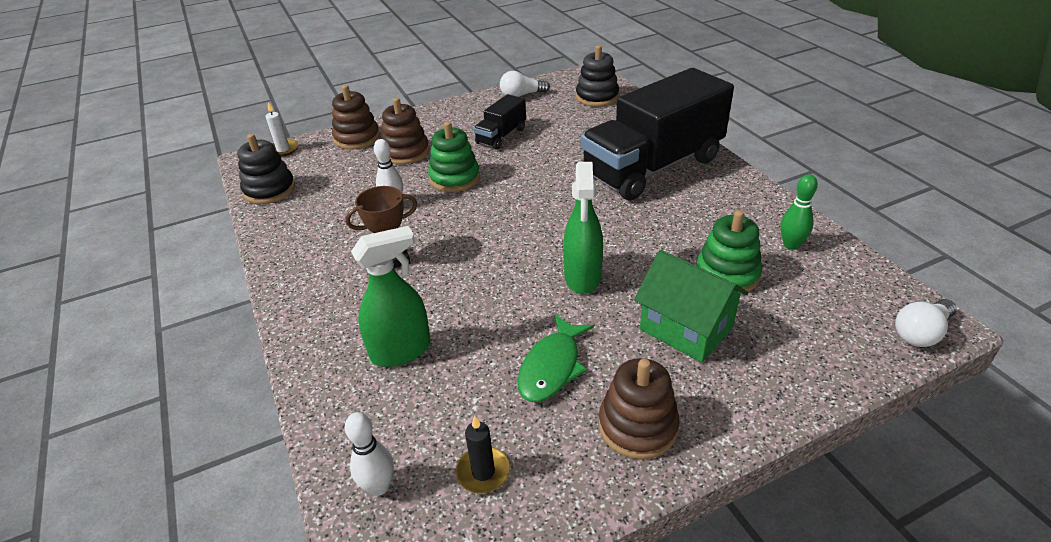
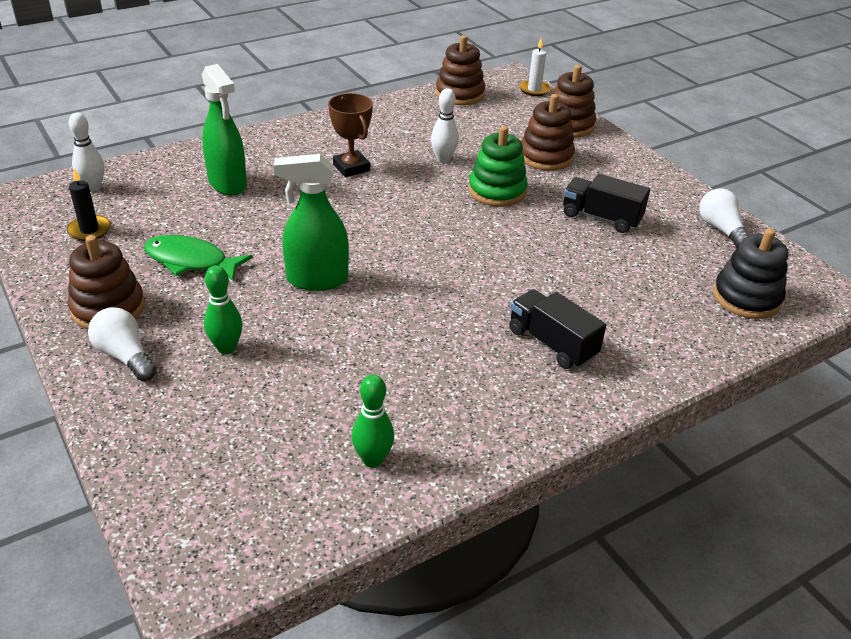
camera: 80 degrees right, 0 degrees up
(269, 190) = (459, 94): black stacking toy -> brown stacking toy
(653, 167) = (552, 343): black truck -> black truck, size x0.44
(686, 328) = (226, 348): green house -> green bowling pin
(727, 274) = (314, 389): green stacking toy -> none
(921, 333) = (182, 556): white light bulb -> white light bulb (125, 356)

